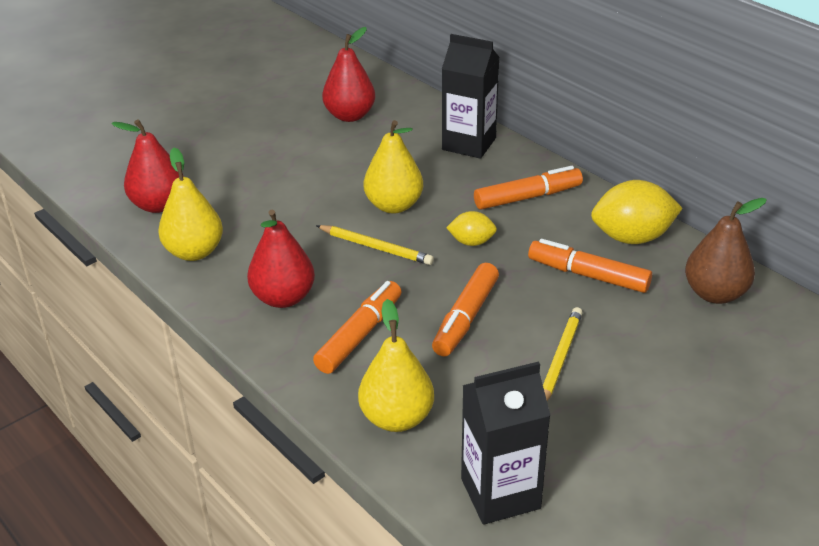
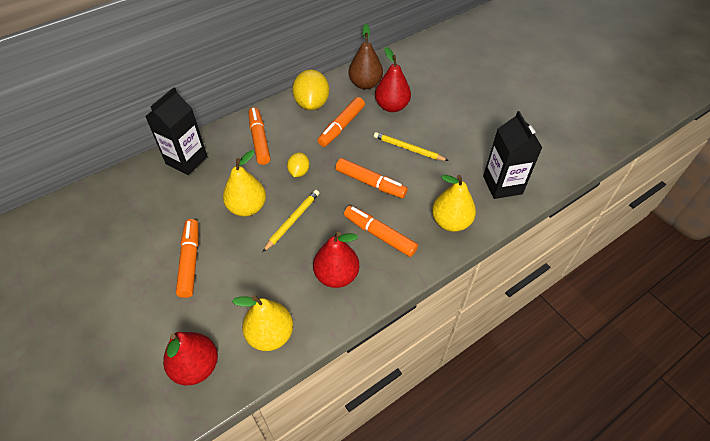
camera: 85 degrees left, 15 degrees up
(301, 176) = (190, 261): none -> orange marker
(350, 116) = (115, 226): red pear -> red pear (392, 106)

